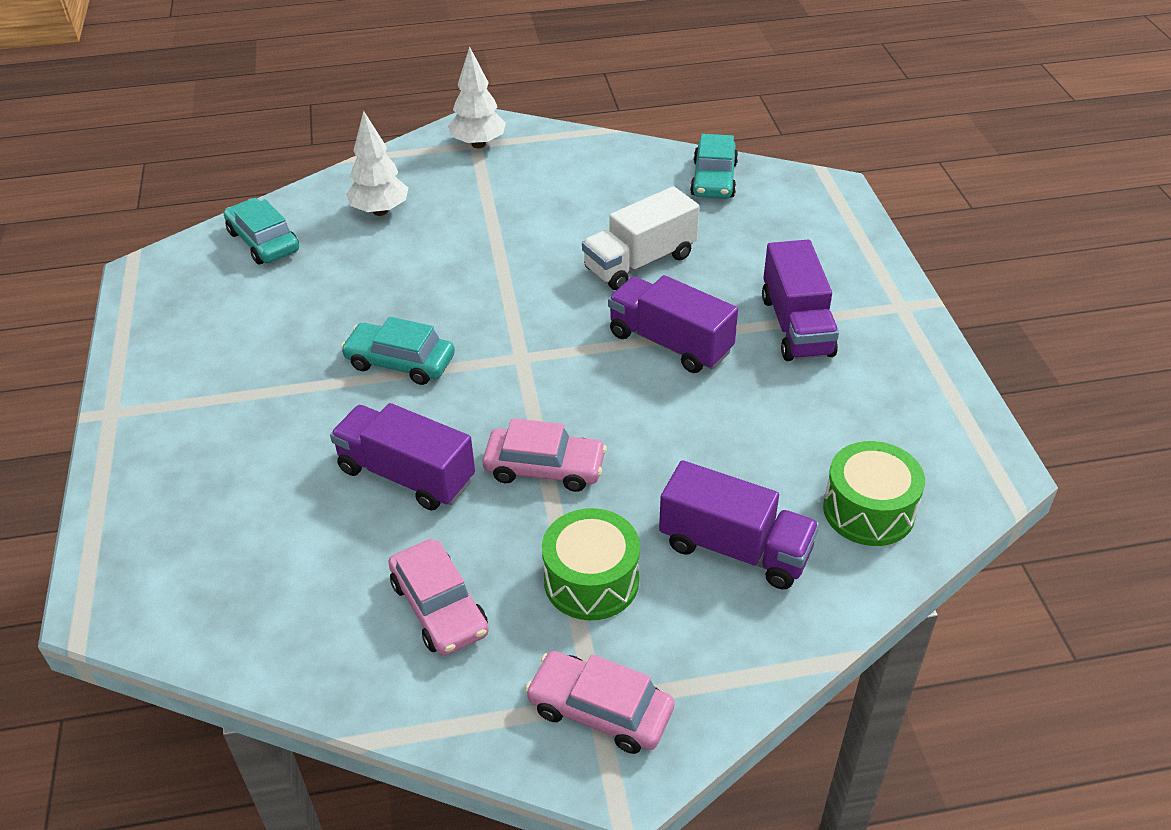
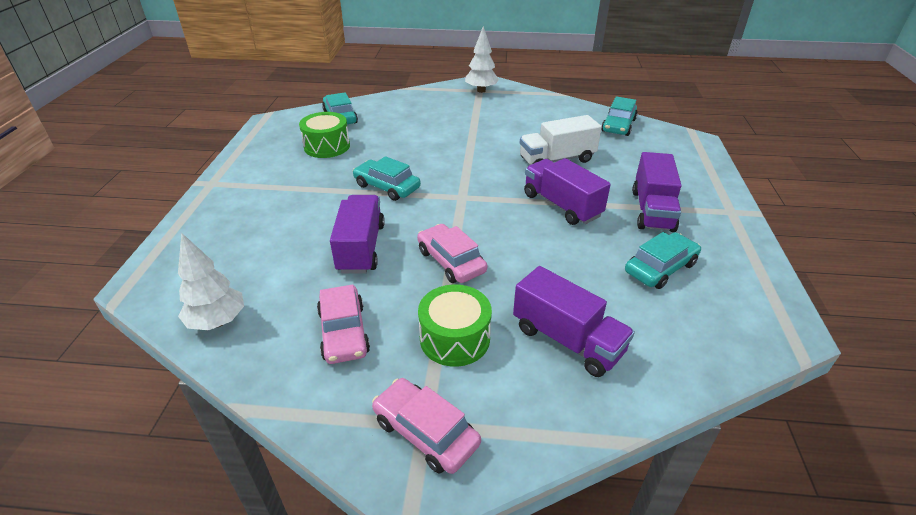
camera: 15 degrees right, 5 degrees down
(380, 211) = (411, 113): white tree -> white tree (218, 321)
(406, 475) = (361, 248): purple truck -> purple truck turned 45 degrees clockwise
(544, 468) = (451, 261): pink car -> pink car turned 150 degrees counterclockwise
(826, 416) = (660, 268): none -> turquoise car
(869, 510) = (678, 336): green drum -> green drum (327, 146)

